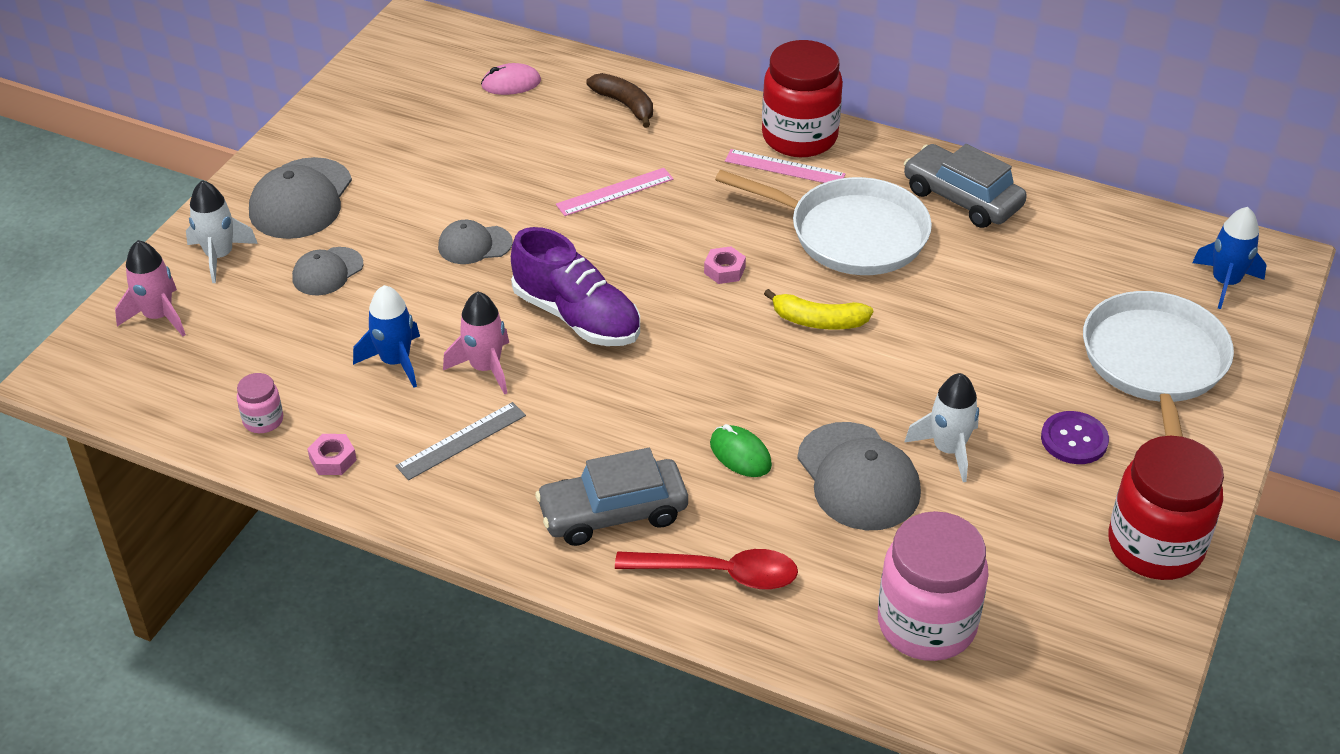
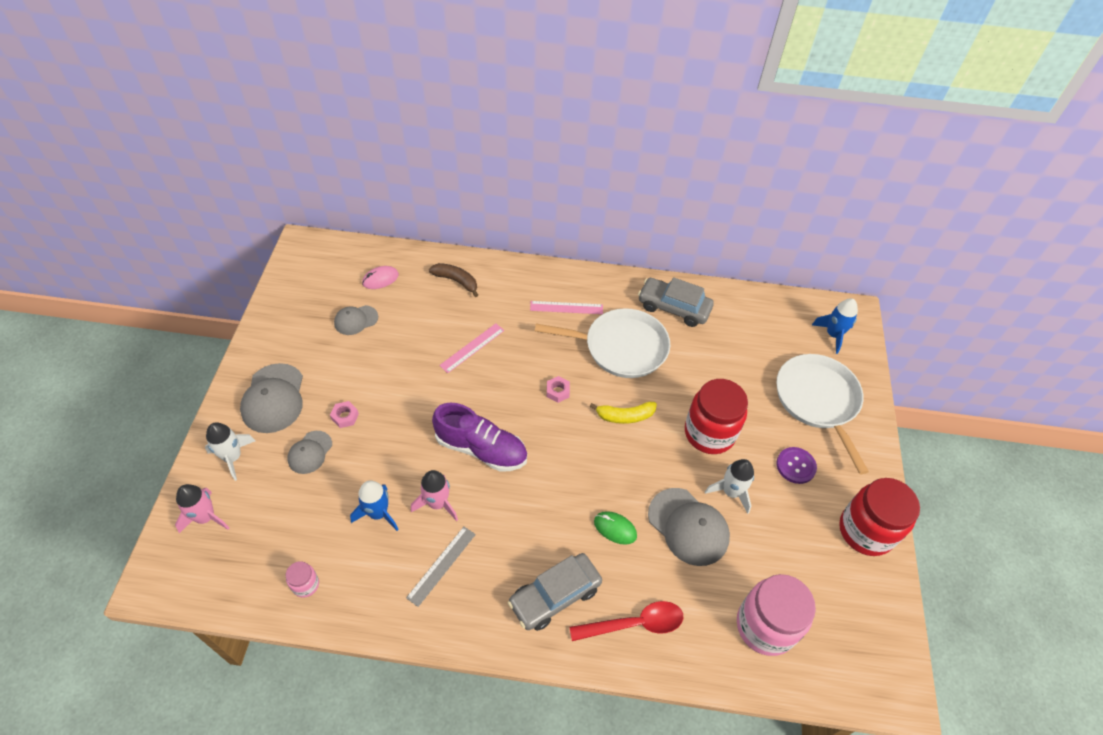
camera: 20 degrees left, 10 degrees up
(333, 459) = (363, 604): pink nut -> pink nut (345, 416)
(474, 245) = (398, 408): grey cap -> grey cap (356, 320)
(799, 137) = (567, 283): red jar -> red jar (709, 433)

